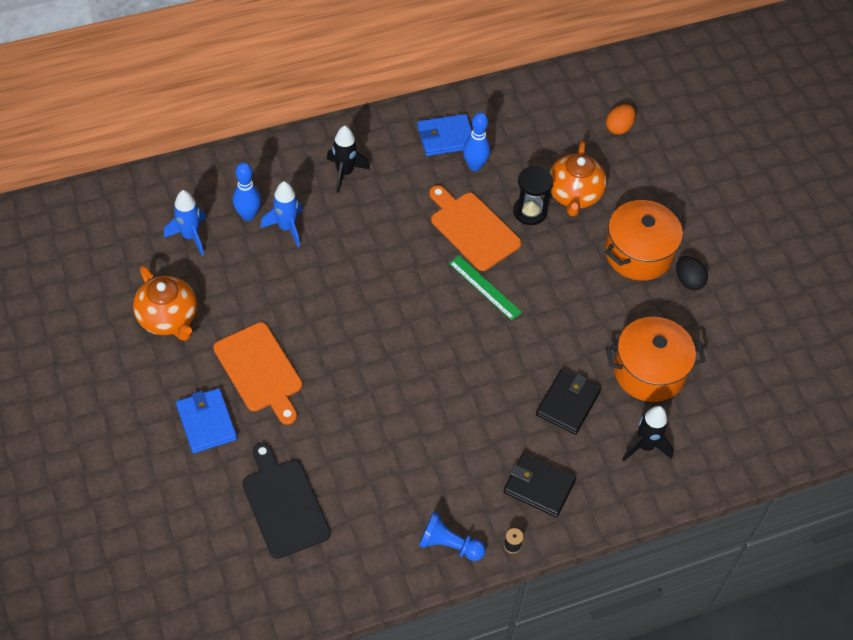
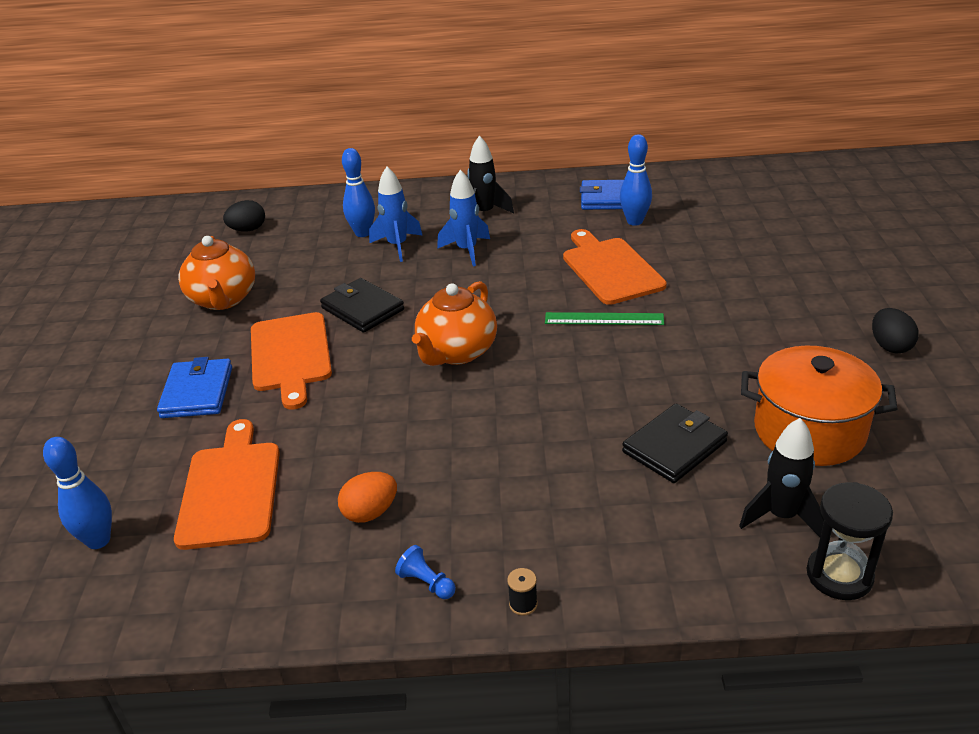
camera: 25 degrees right, 20 degrees down
(139, 226) = (248, 230): none -> black egg
(190, 236) = (293, 242): blue rocket -> blue rocket (467, 250)
(215, 565) = (98, 540): none -> blue bowling pin
(284, 504) = (231, 490): black cutting board -> orange cutting board
(449, 545) = (427, 583): blue pawn -> blue pawn, size x0.61
(485, 287) = (604, 319): green ruler -> green ruler turned 60 degrees counterclockwise
(530, 212) = (687, 262): black hourglass -> black hourglass (839, 575)
(539, 486) = (595, 536): black wallet -> black wallet (362, 309)
(574, 195) = (749, 255): orange teapot -> orange teapot (456, 352)
(618, 127) = (823, 208): orange egg -> orange egg (370, 512)
(638, 253) = (822, 312): orange pot -> none

